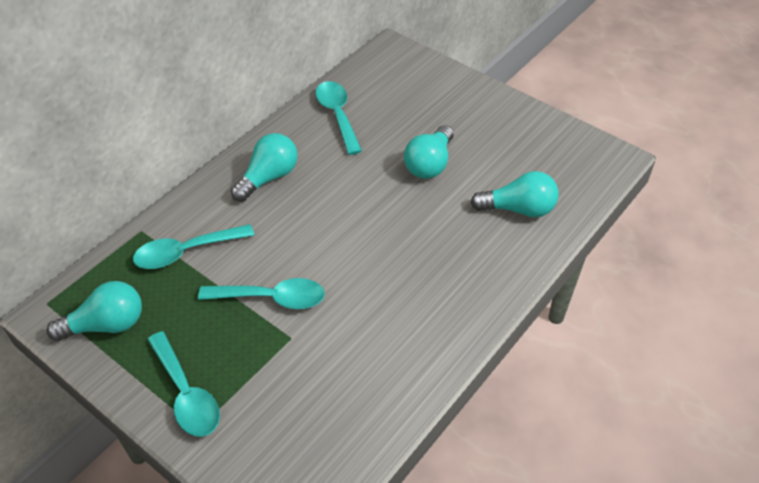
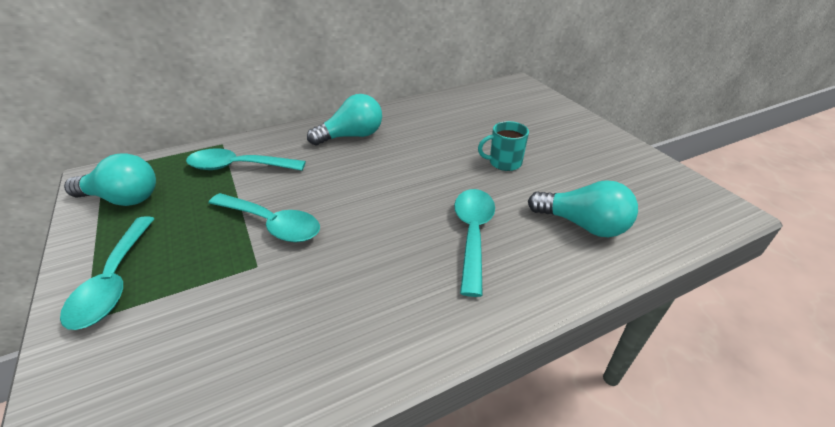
camera: 25 degrees right, 10 degrees down
(337, 115) = (442, 111): turquoise spoon -> turquoise spoon (472, 234)
(429, 164) = (504, 163): turquoise light bulb -> turquoise mug

